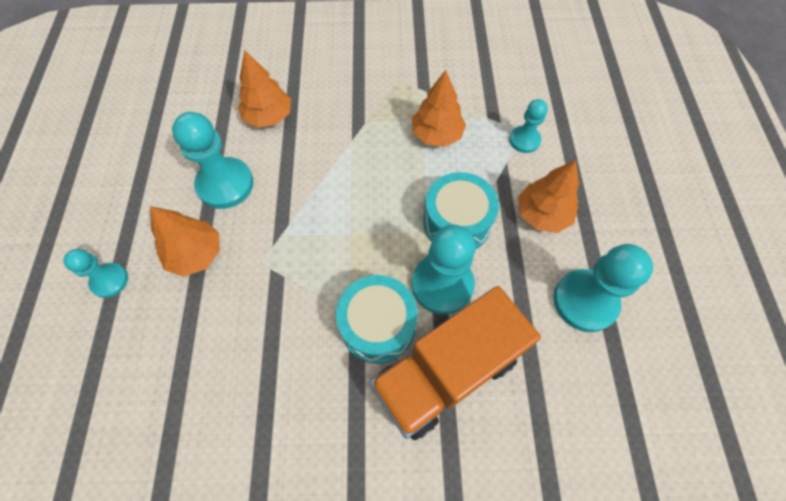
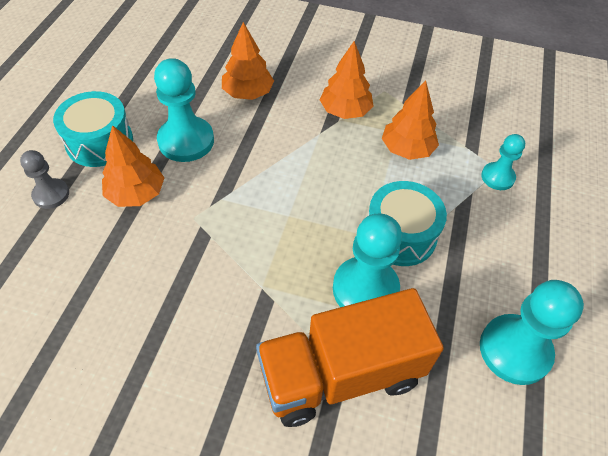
camera: 15 degrees right, 10 degrees down
(109, 281) = (51, 194): turquoise pawn -> grey pawn
(378, 325) = (286, 308): turquoise drum -> turquoise drum (99, 142)
(542, 214) = (494, 252): orange tree -> orange tree (345, 111)

